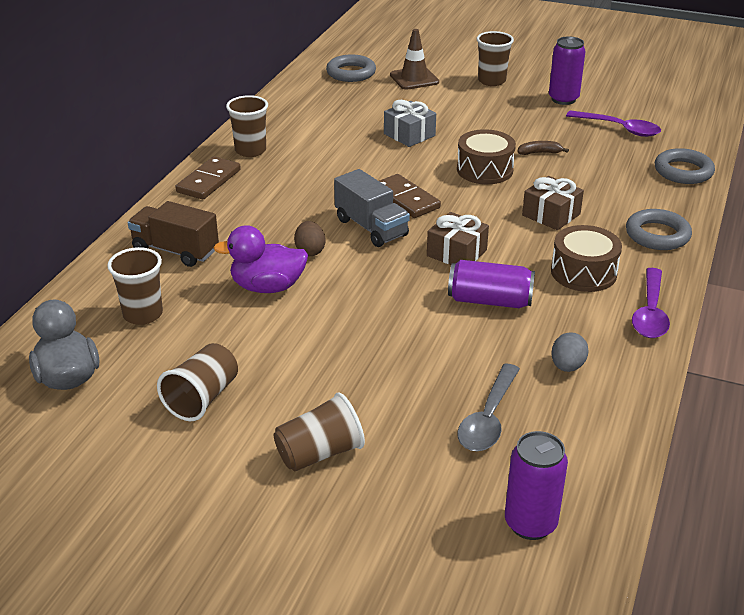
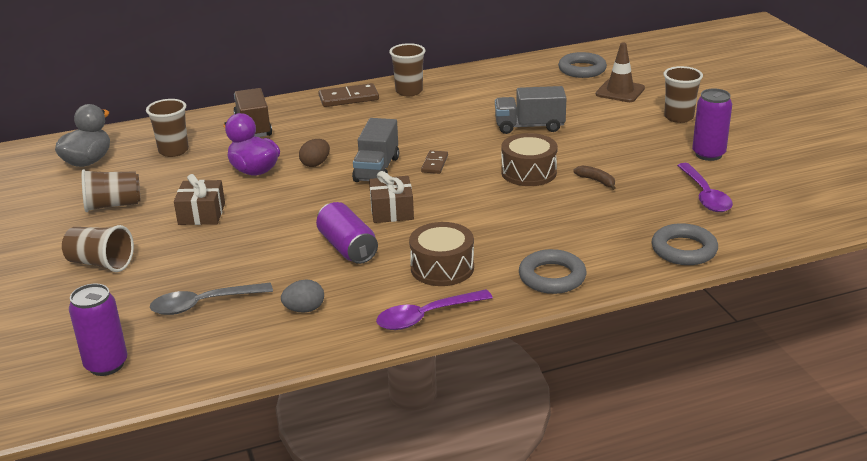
camera: 50 degrees right, 5 degrees down
(405, 199) = (434, 164): brown domino -> brown domino, size x0.62
(409, 135) = (529, 126): grey gift -> grey truck
(551, 215) = (506, 223): brown gift -> brown gift (201, 214)

